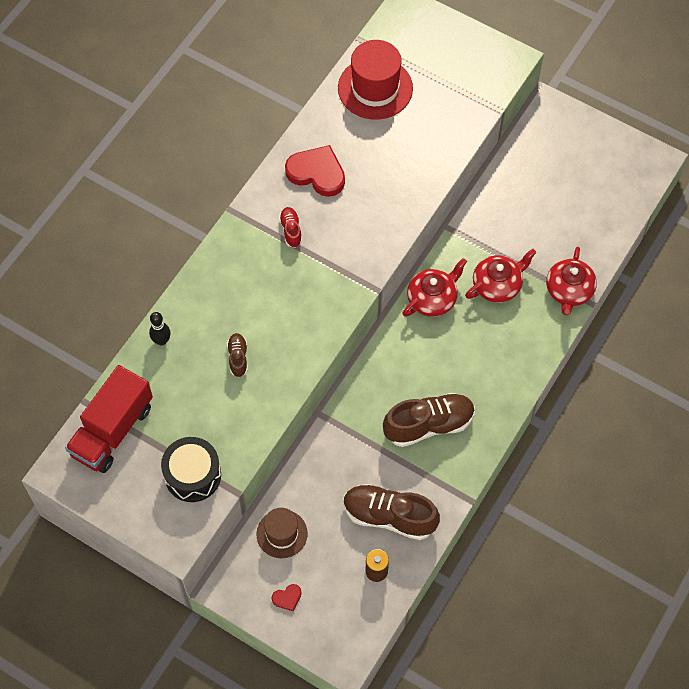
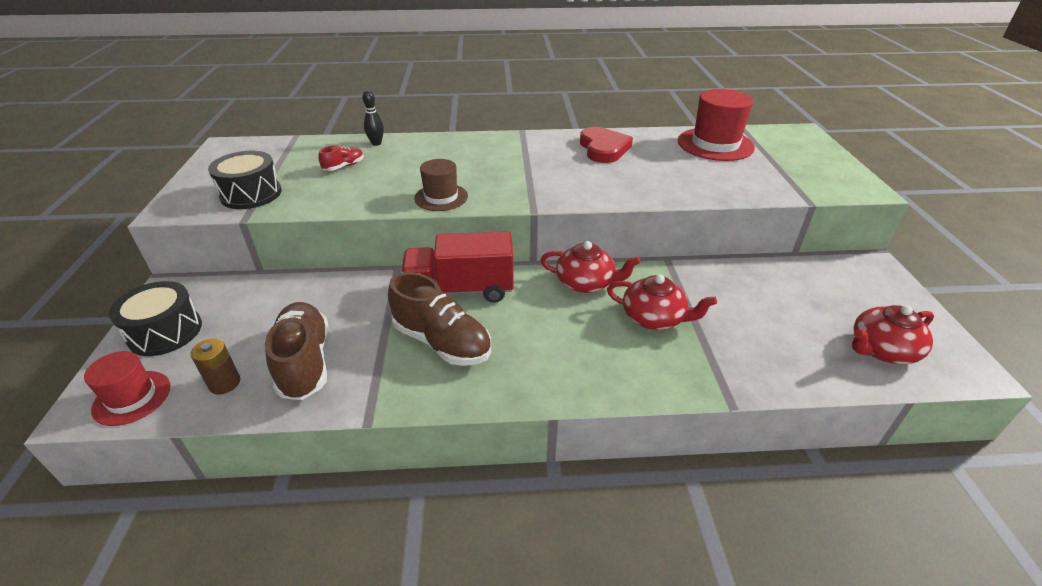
camera: 55 degrees right, 25 degrees down
(112, 430) = (276, 151): red truck -> red truck (460, 290)
(238, 358) = (390, 175): brown shoe -> none
(282, 534) = (245, 298): brown hat -> brown hat (441, 197)
(287, 598) = (165, 332): red heart -> black drum
(291, 230) = (537, 156): red shoe -> red shoe (344, 166)
(352, 630) = (132, 397): none -> red hat
(569, 290) = (720, 376): red teapot -> red teapot (881, 350)

